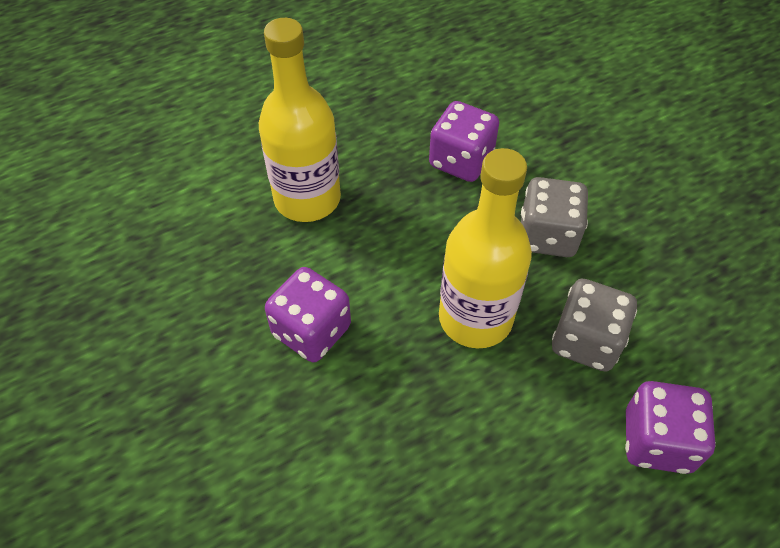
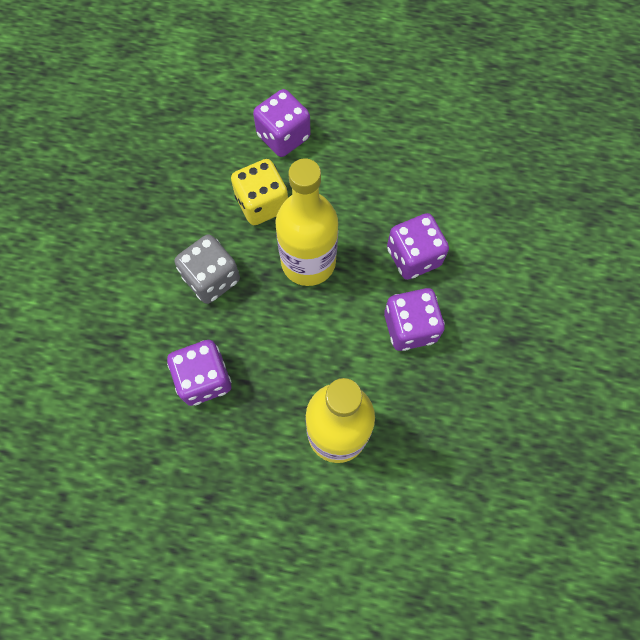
camera: 140 degrees left, 15 degrees up
(369, 410) = (413, 257): none -> purple dice
(586, 341) = (262, 204): grey dice -> yellow dice

